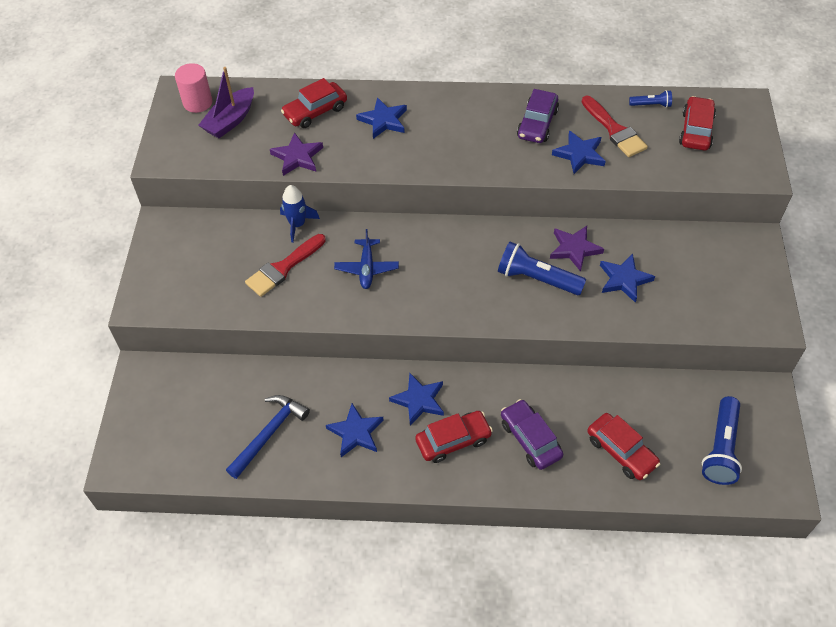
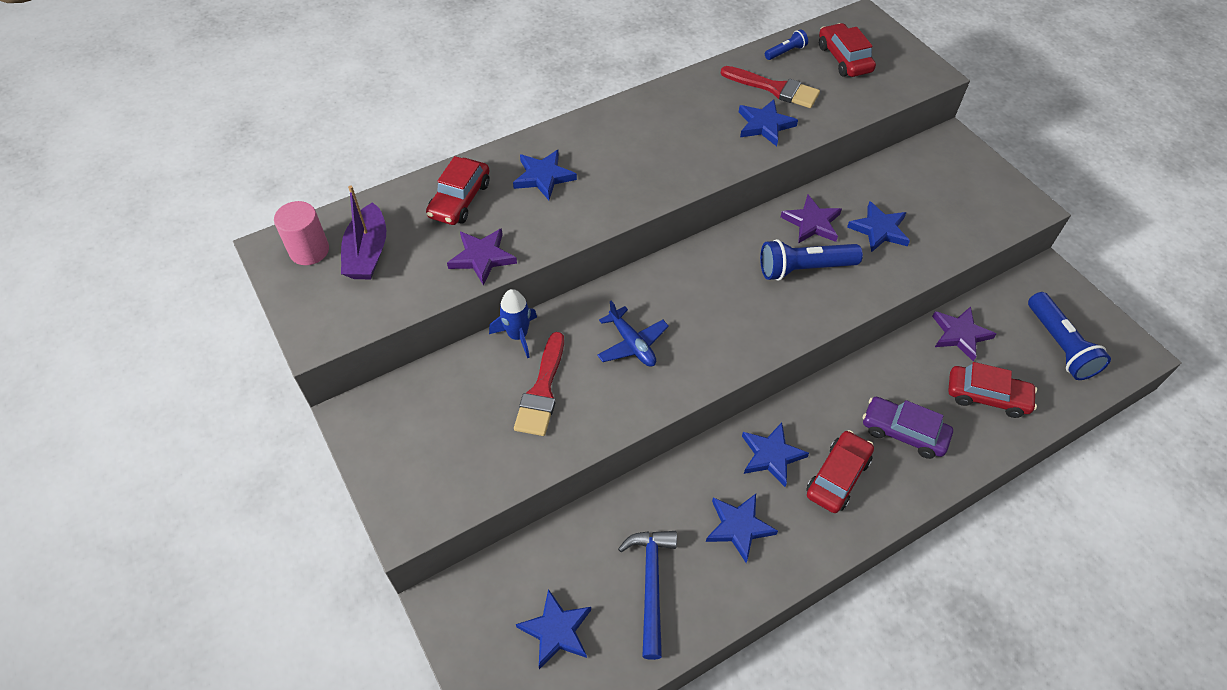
camera: 35 degrees left, 0 degrees up
(191, 425) = (556, 630): none -> blue star
(537, 124) = (700, 113): purple car -> none
(643, 396) = (960, 334): none -> purple star

